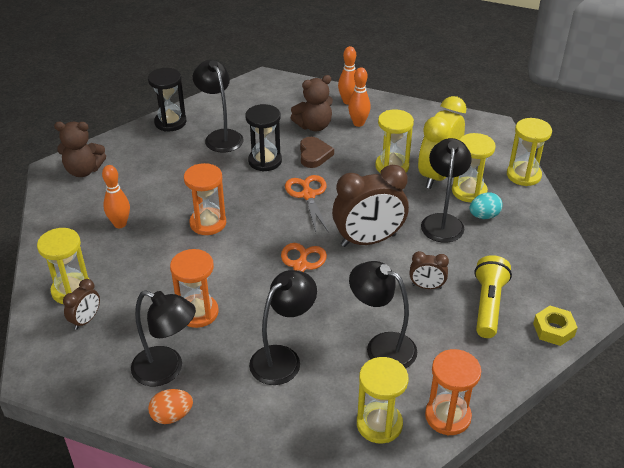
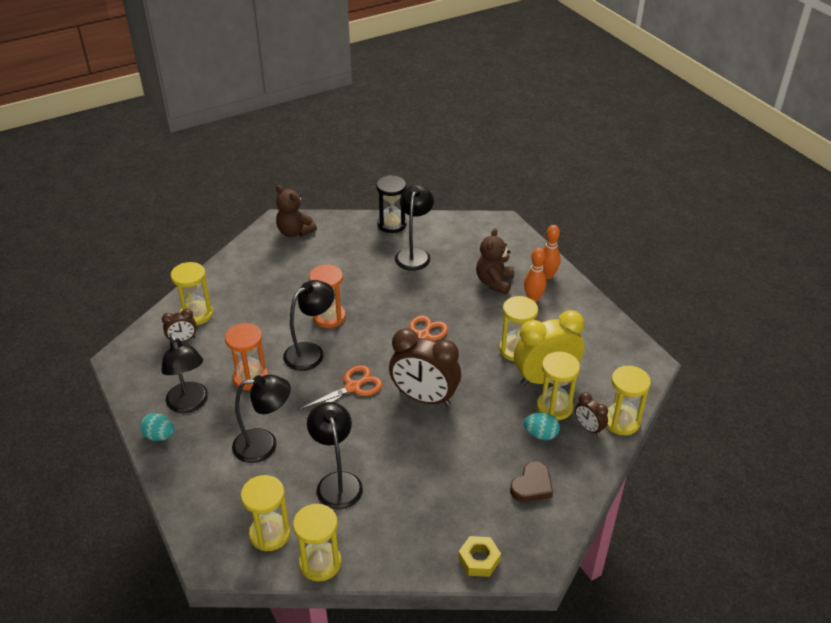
camera: 40 degrees right, 0 degrees up
(120, 224) = (274, 284): orange bowling pin -> none
(172, 416) = (159, 436): orange egg -> turquoise egg
(265, 161) = (423, 291): black hourglass -> none
(314, 126) = (494, 282): brown teddy bear -> brown teddy bear turned 90 degrees clockwise
(314, 155) = (466, 306): brown heart -> brown heart (532, 486)
(426, 286) = (423, 460): brown clock -> brown clock (588, 428)
(442, 221) = (500, 418): black lamp -> black lamp (310, 352)
(447, 416) = (320, 563): orange hourglass -> yellow hourglass
(488, 305) = (452, 506): yellow flashlight -> none

